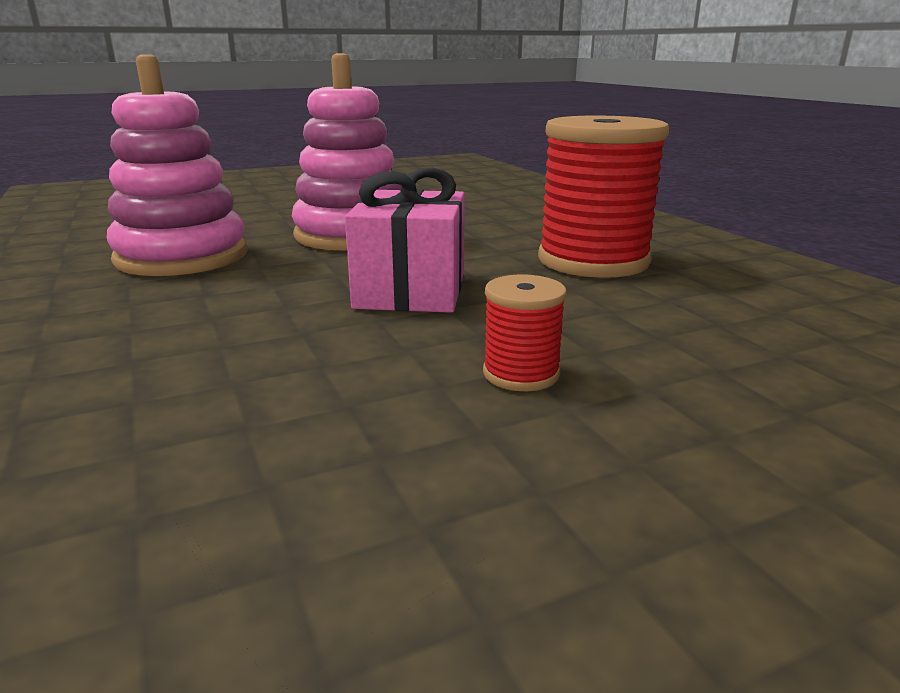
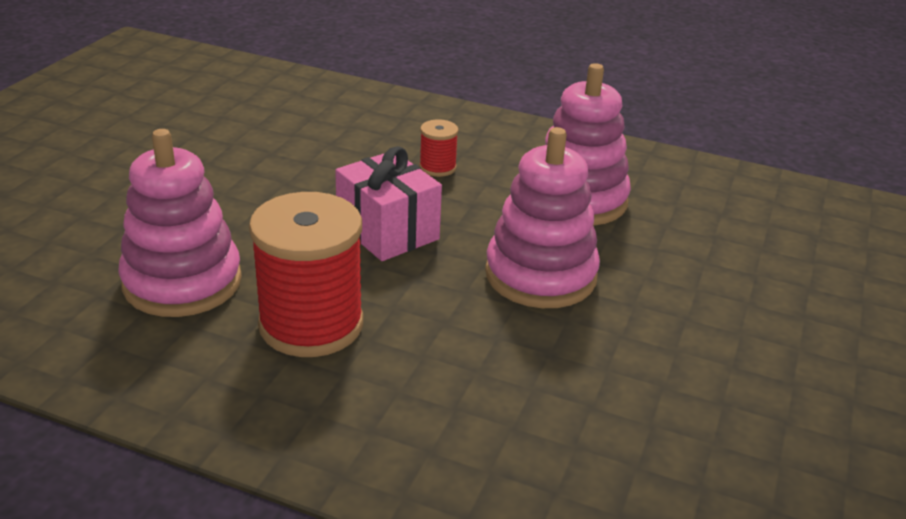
camera: 135 degrees right, 10 degrees up
(521, 374) = (257, 200): red spool -> red spool (437, 167)
(713, 319) = (182, 282): none -> pink stacking toy

